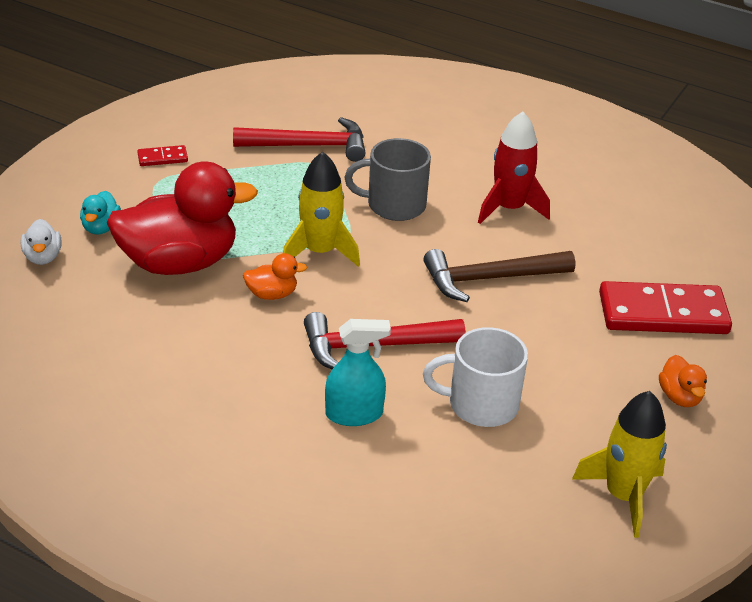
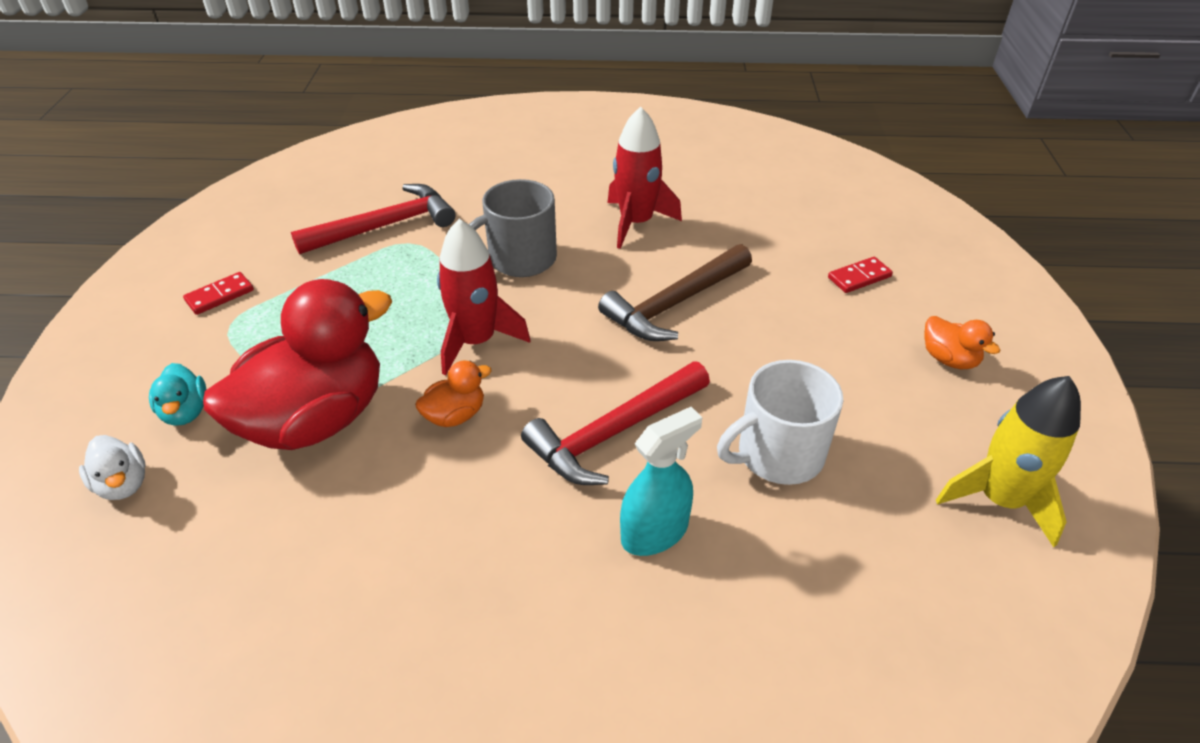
camera: 25 degrees left, 5 degrees up
(320, 252) = (476, 341): yellow rocket -> red rocket
(663, 313) = (859, 277): red domino -> red domino, size x0.44

